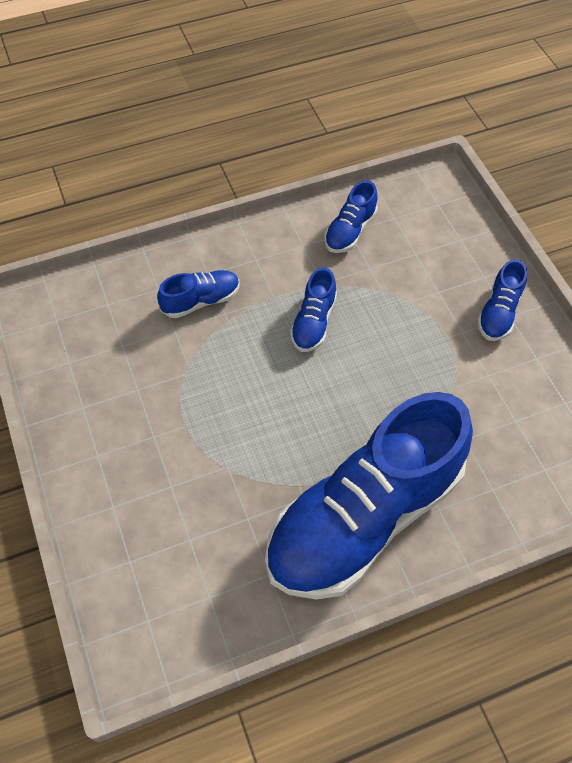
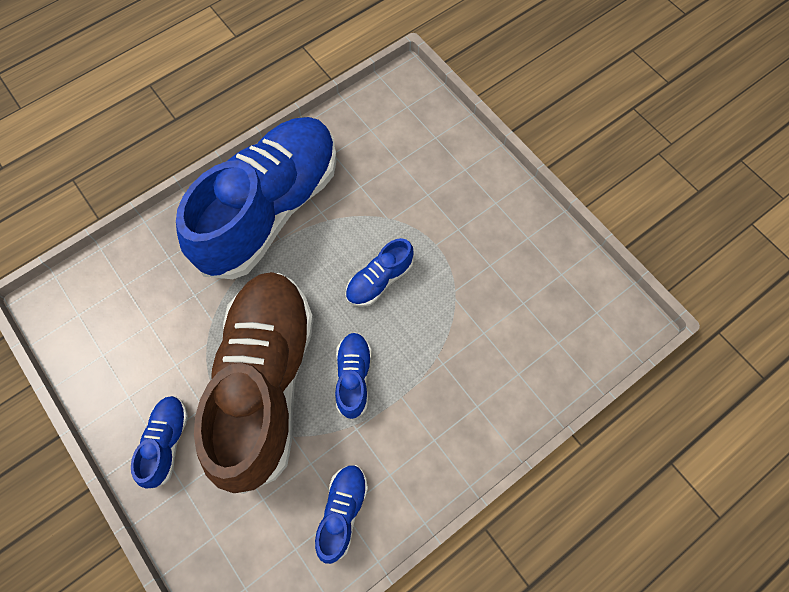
camera: 165 degrees right, 10 degrees up
(201, 301) = (471, 371): blue shoe -> blue shoe (379, 280)
(399, 338) = (266, 382): none -> brown shoe

